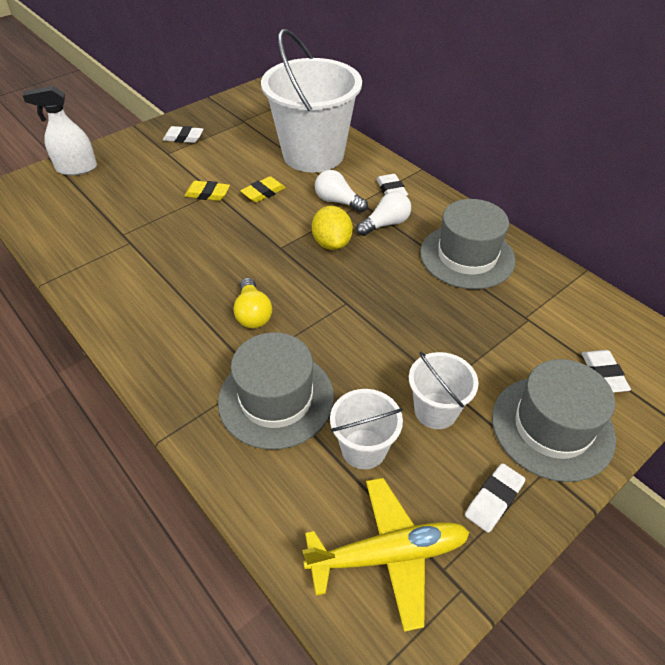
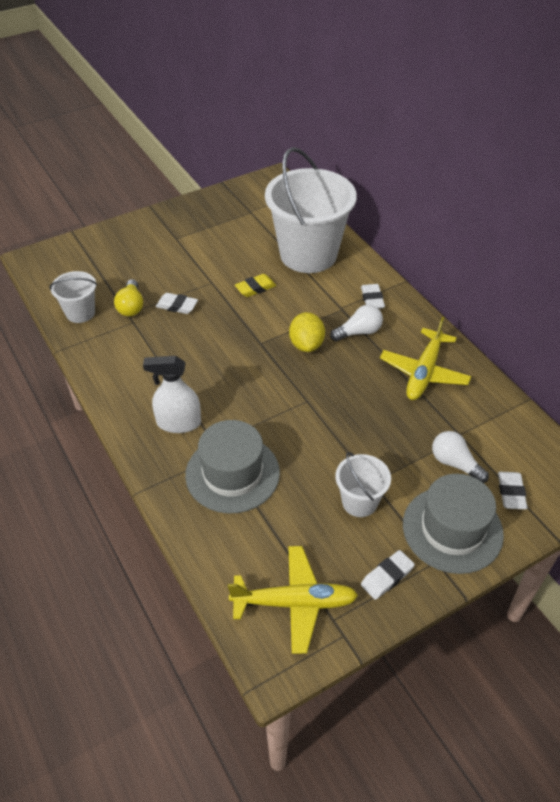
camera: 10 degrees right, 0 degrees up
(77, 168) = (95, 245): white spray bottle -> white spray bottle (178, 423)
(183, 138) = (193, 224): white eraser -> white eraser (177, 306)
(207, 194) = (206, 284): yellow eraser -> none
(253, 313) = (226, 399): yellow light bulb -> yellow light bulb (131, 306)
(338, 201) = (320, 305): white light bulb -> white light bulb (455, 463)
(363, 449) = (294, 523): white bucket -> white bucket (80, 313)
(467, 256) = (424, 372): grey hat -> yellow plane

